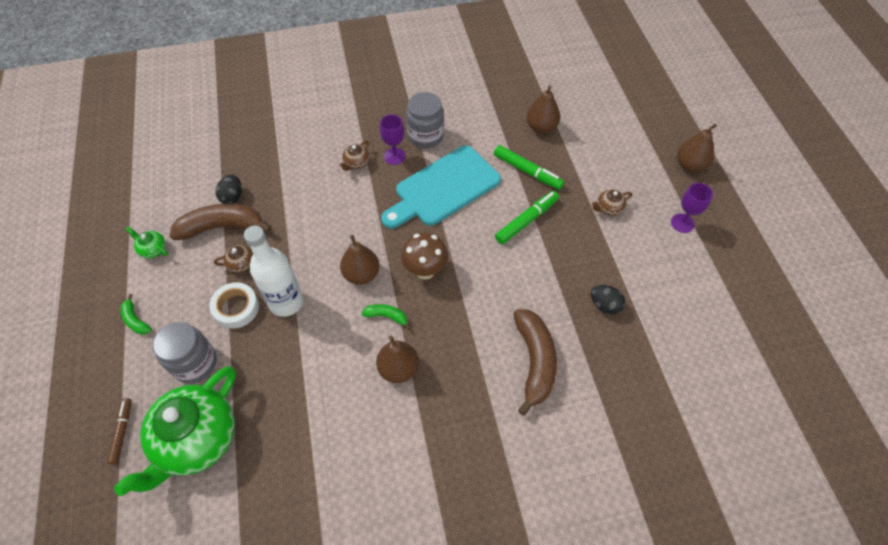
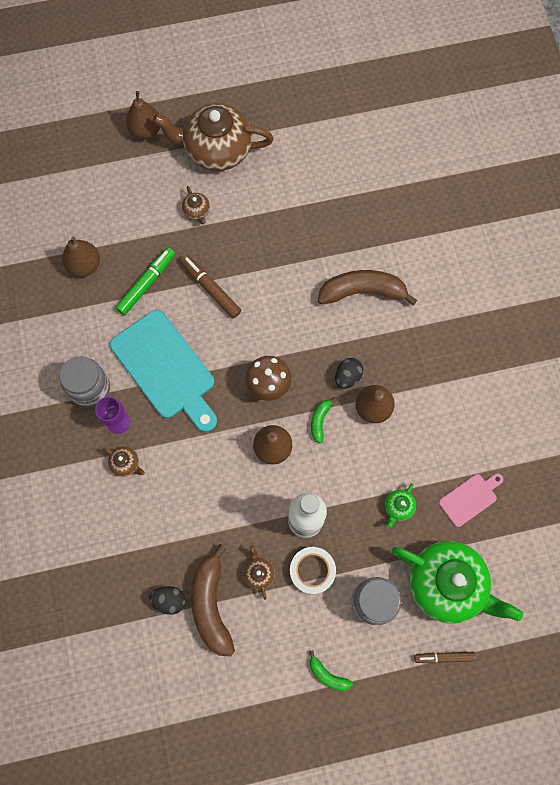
camera: 90 degrees left, 15 degrees up
(136, 320) = (327, 675): green banana -> green banana turned 75 degrees clockwise
(153, 249) = (240, 678): green teapot -> green teapot (398, 507)
(287, 471) = (470, 498): none -> pink cutting board
(526, 220) = (210, 288): green marker -> brown marker
(604, 305) = (306, 228): black egg -> black egg (347, 377)
(682, 223) = (216, 149): purple goblet -> brown teapot

